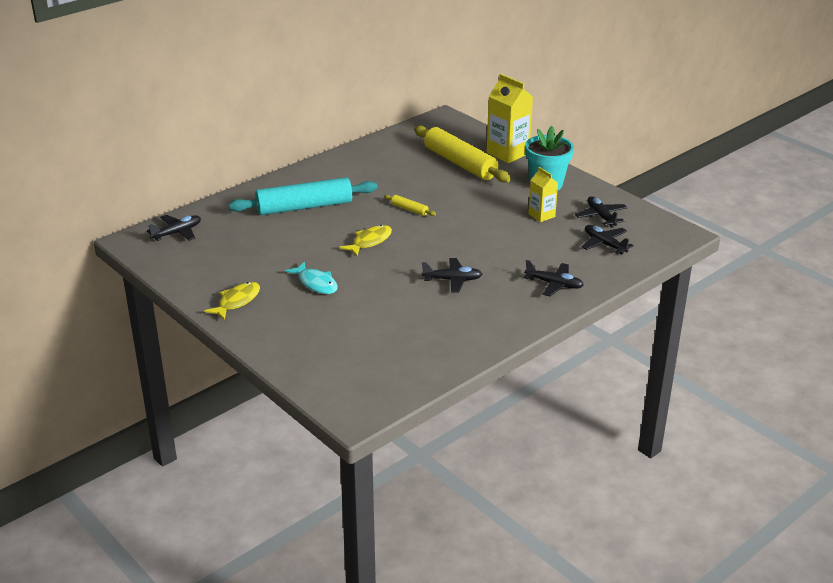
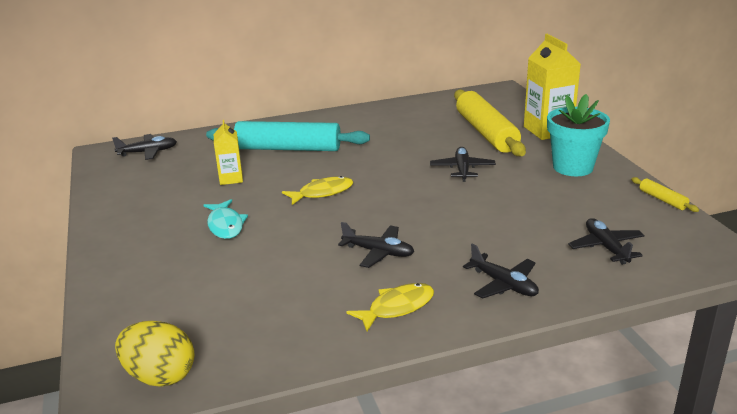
camera: 25 degrees right, 5 degrees down
(237, 301) = (129, 227): yellow fish -> yellow fish (397, 307)
(375, 394) = (160, 376): none -> yellow egg
(409, 209) = (393, 168): yellow rolling pin -> yellow rolling pin (662, 200)
(541, 215) = (544, 199): yellow carton -> yellow carton (231, 178)
(601, 216) = (621, 213): black plane -> black plane (462, 169)

